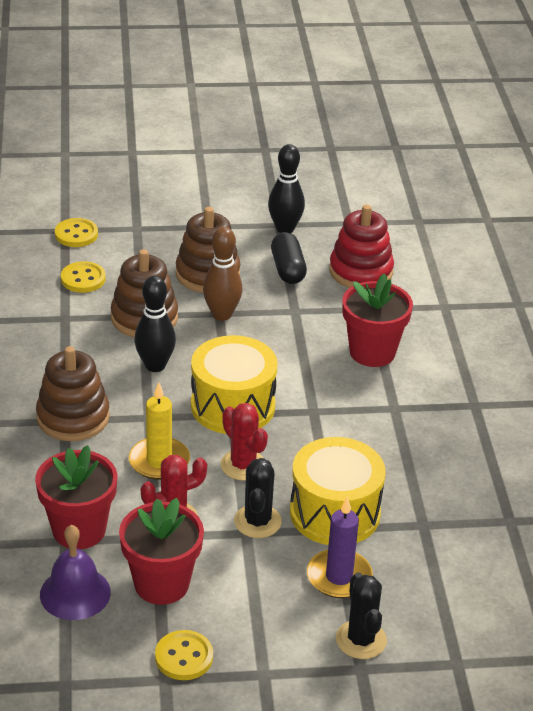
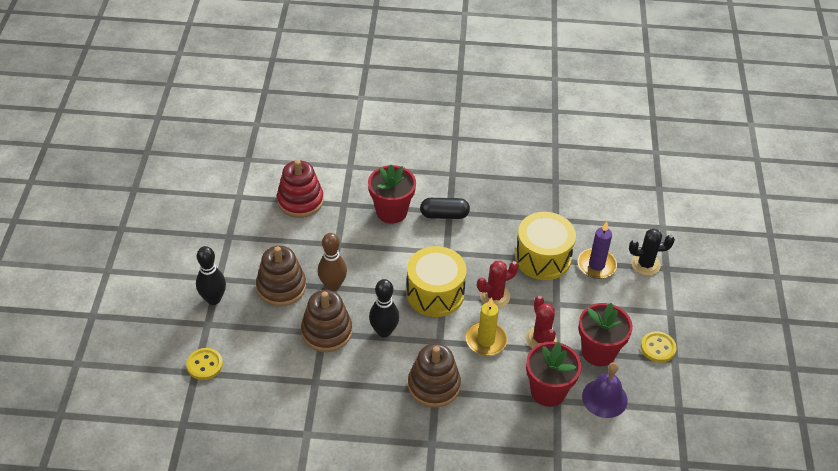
camera: 80 degrees left, 10 degrees up
(83, 279) = (267, 365): yellow button -> none
(257, 521) = (547, 296): black cactus -> none
(285, 229) = (236, 233): black bowling pin -> black bowling pin (213, 299)
(288, 269) = (287, 240): black capsule -> black capsule (444, 215)

